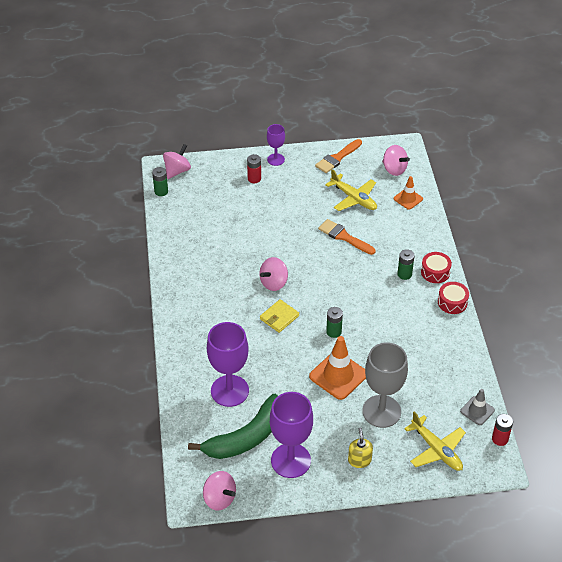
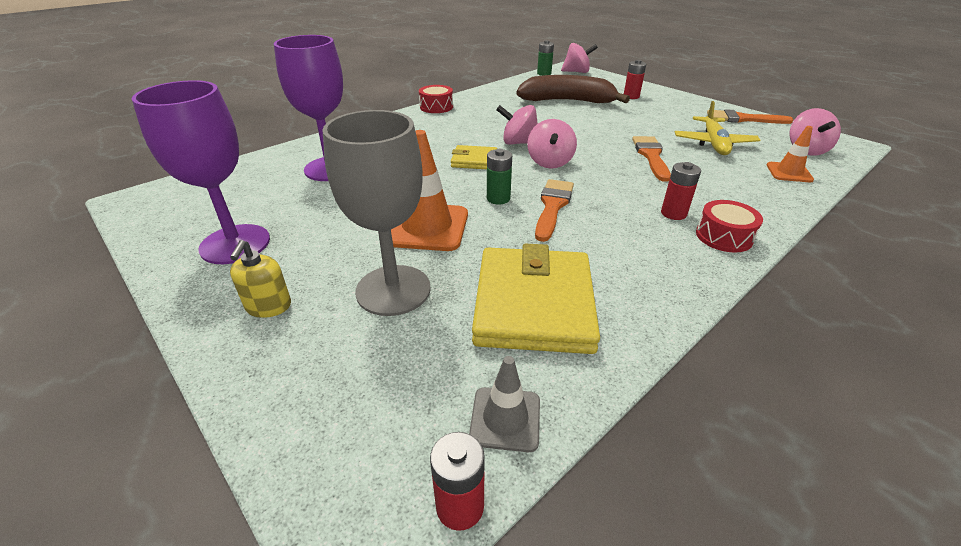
camera: 55 degrees right, 10 degrees down
(219, 498) = (141, 216): pink spinning top -> pink spinning top (550, 162)
(230, 216) = (568, 101): none -> brown banana
(245, 437) = (260, 200): green banana -> none
(276, 159) = (673, 97): purple goblet -> none
(359, 460) = (268, 306): yellow soap dispenser -> yellow soap dispenser turned 135 degrees clockwise
(360, 315) = (553, 206): none -> orange brush
(404, 274) = (673, 213): green battery -> red battery
(428, 368) = (534, 304): none -> yellow wallet
(436, 450) = (351, 397): yellow plane -> none
(452, 302) = (700, 275): red drum -> red drum (436, 107)

